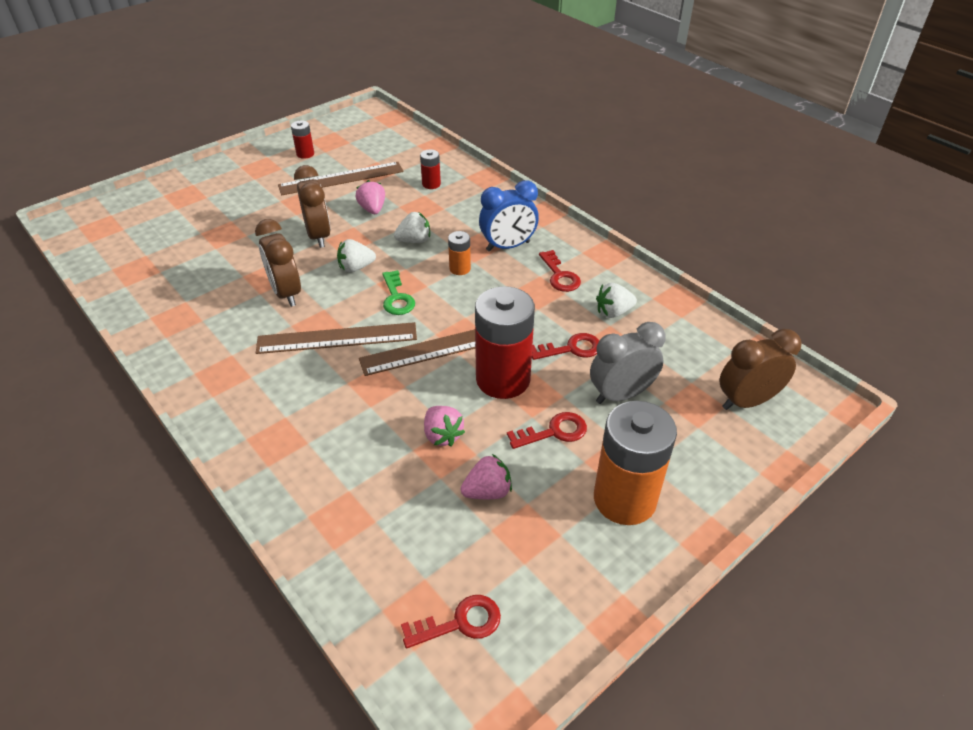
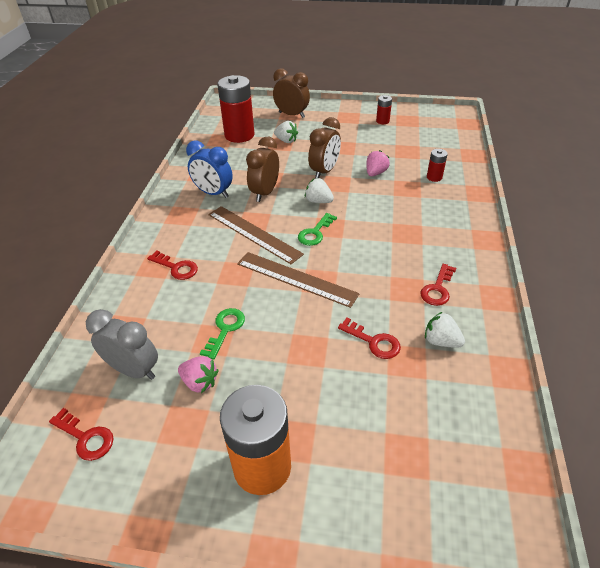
camera: 50 degrees right, 0 degrees up
(341, 178) = (383, 145): brown ruler -> none
(414, 240) = (373, 206): white strawberry -> white strawberry (286, 141)
(442, 435) = (225, 329): pink strawberry -> green key
(460, 269) = (376, 240): orange battery -> none
(503, 379) = (303, 325): red battery -> red battery (239, 135)
(508, 246) = (429, 246): blue clock -> blue clock (213, 193)
(554, 432) = (285, 383): red key -> red key (176, 267)
(621, 394) = (362, 399): grey clock -> grey clock (134, 370)
(746, 401) = (453, 493): brown clock -> brown clock (292, 115)

